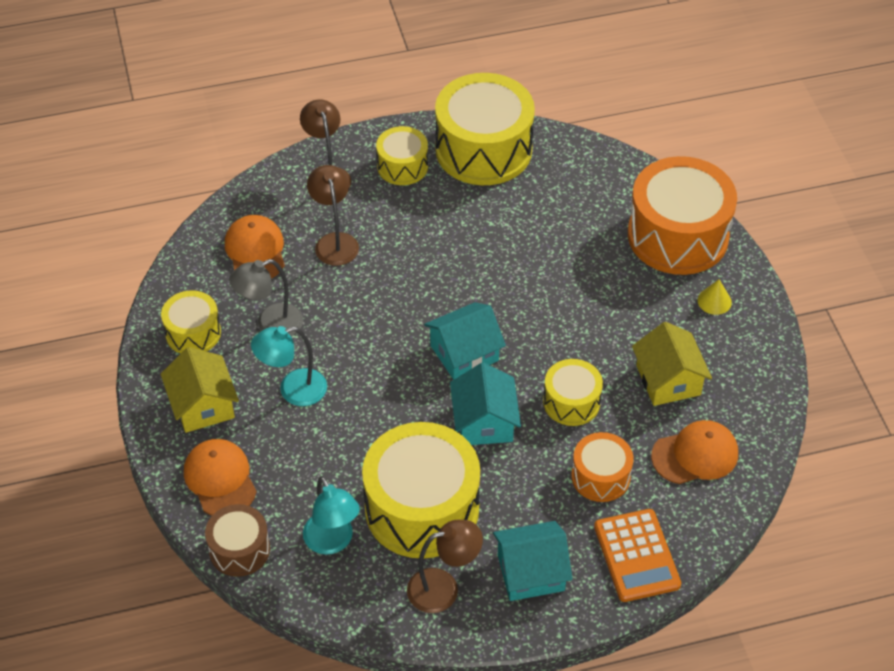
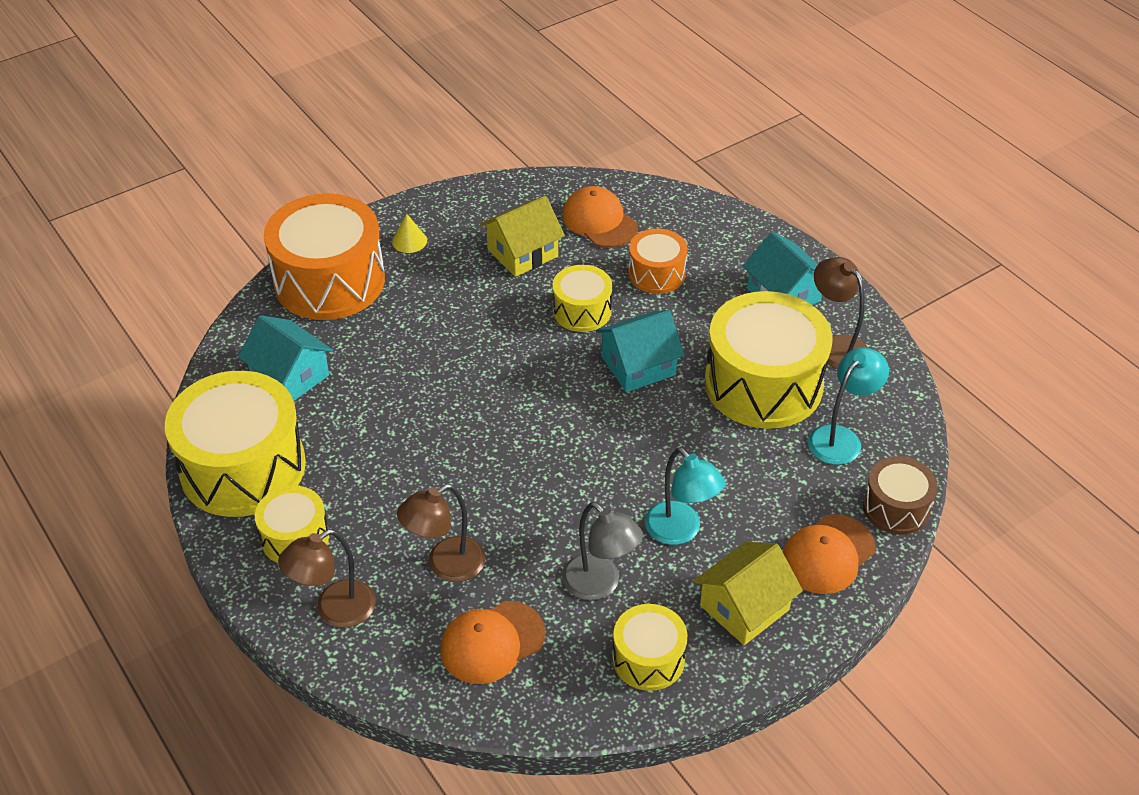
camera: 110 degrees left, 5 degrees down
(464, 353) = (560, 403): turquoise house -> turquoise house (290, 376)
(636, 556) = (725, 236): orange calculator -> none

